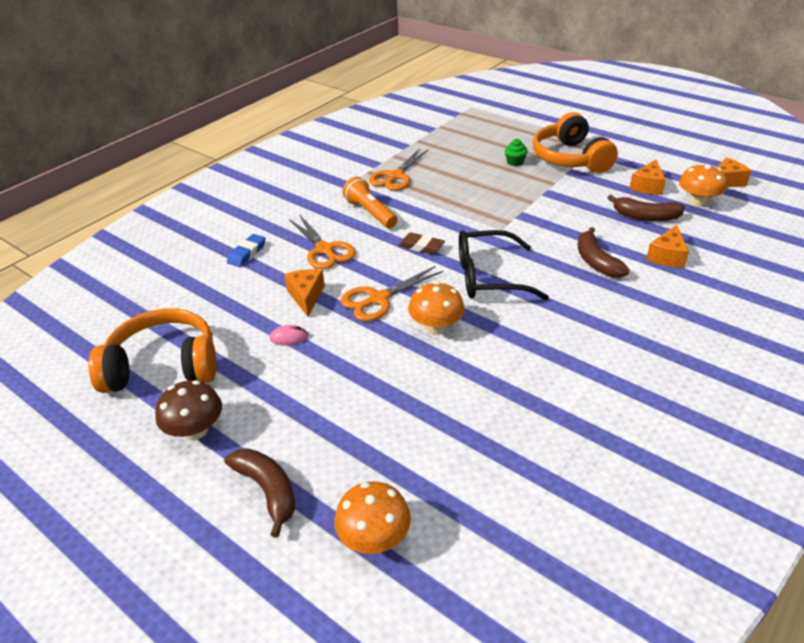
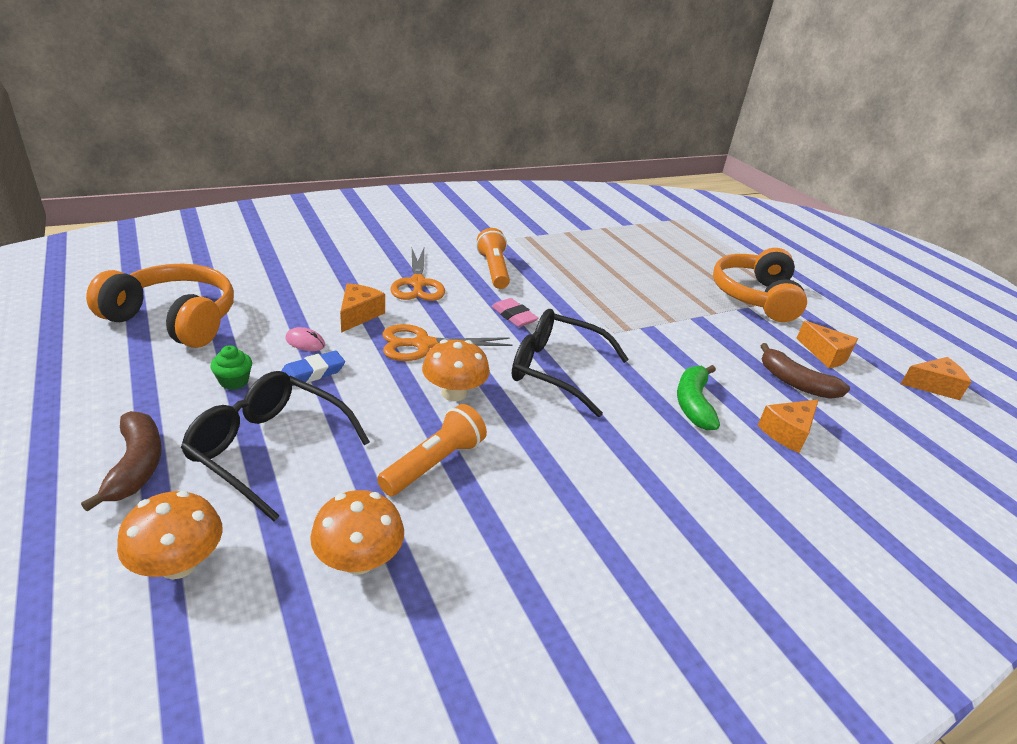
camera: 20 degrees right, 5 degrees down
(195, 430) = (138, 383): brown mushroom -> none
(247, 253) = (345, 260): blue eraser -> blue eraser (312, 373)
(350, 431) = (269, 449): none -> black glasses
(395, 176) = (550, 249): orange scissors -> none
(421, 246) = (514, 316): brown eraser -> pink eraser
(472, 385) = (434, 463): none -> orange flashlight
(515, 162) = (688, 279): green cupcake -> green cupcake (234, 381)
(596, 261) = (693, 404): brown banana -> green banana
(647, 186) = (826, 354): orange cheese -> orange cheese turned 90 degrees counterclockwise
(697, 202) = (877, 393): orange mushroom -> orange mushroom (359, 560)

